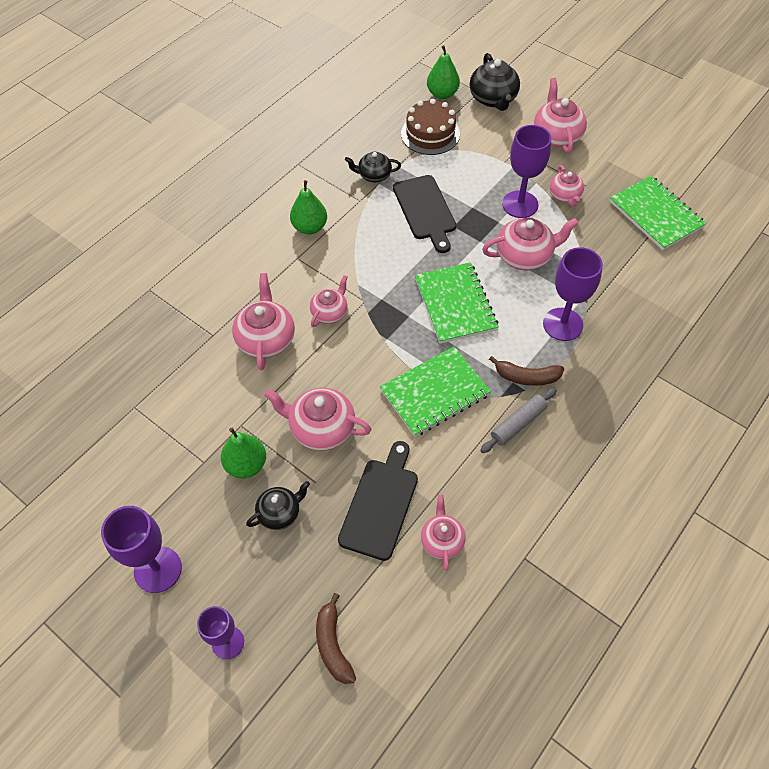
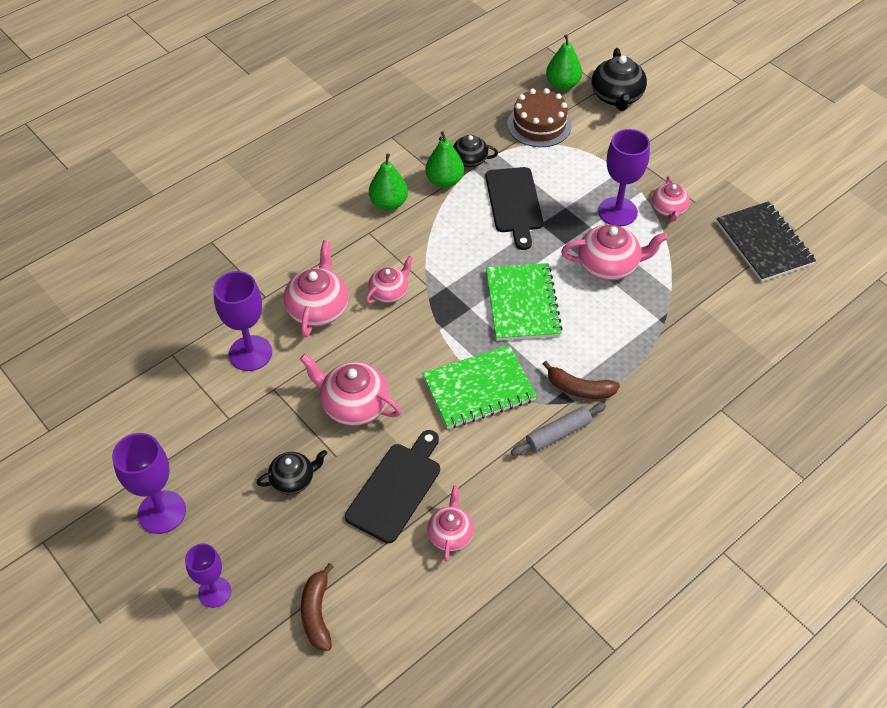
camera: 10 degrees right, 5 degrees down
(246, 465) = (270, 428): green pear -> green pear (444, 181)
(556, 136) = (676, 145): pink teapot -> none
(562, 324) = (631, 341): purple goblet -> purple goblet (250, 353)
(655, 214) = (764, 243): green notebook -> black notebook

